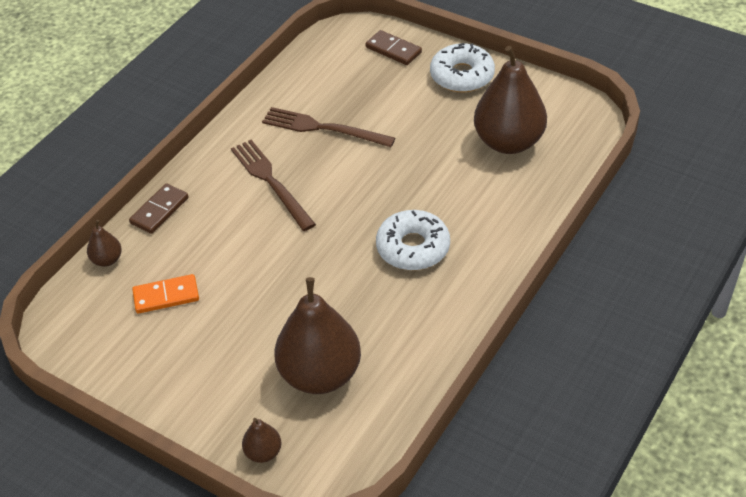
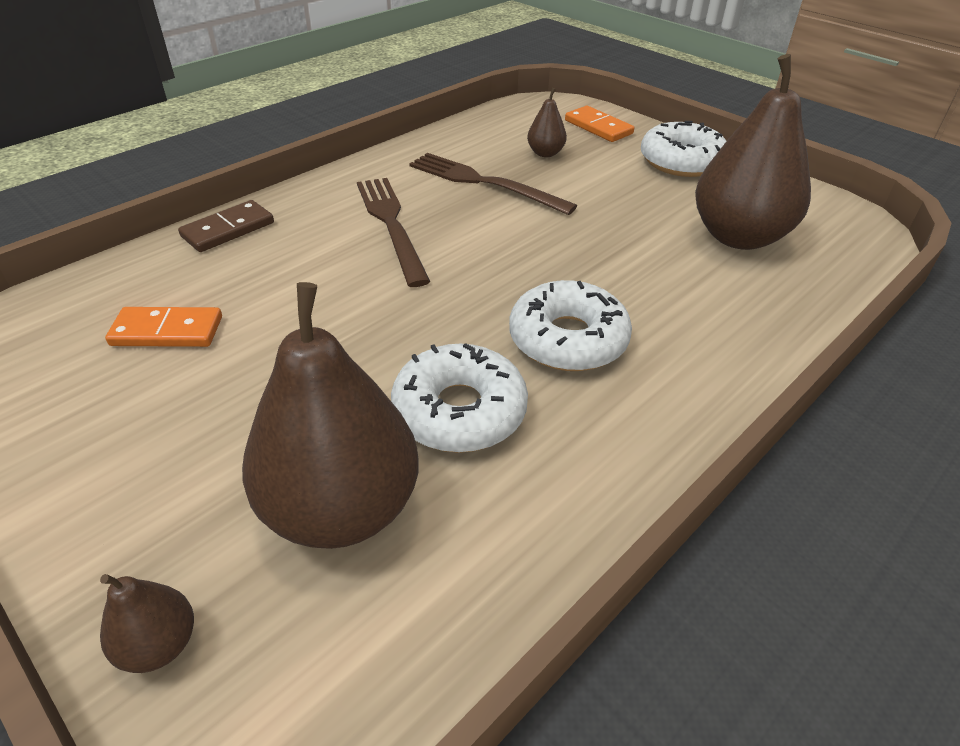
camera: 10 degrees right, 5 degrees down
(107, 260) = (120, 271): brown pear -> brown pear (545, 153)
(363, 308) = (459, 411): none -> white donut
(393, 50) = (598, 127): brown domino -> orange domino

